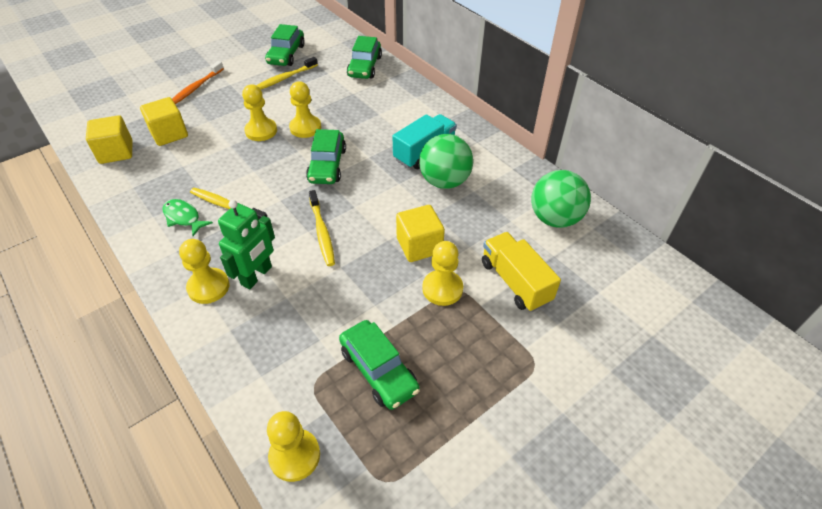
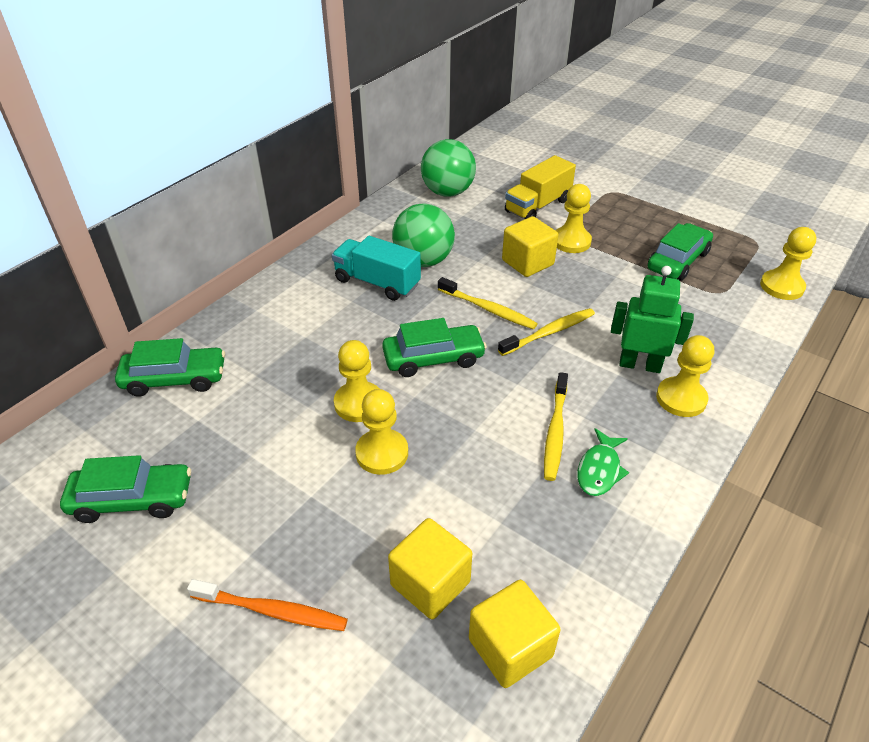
camera: 105 degrees left, 5 degrees down
(284, 78) = (221, 474): yellow toothbrush -> yellow toothbrush (488, 309)

